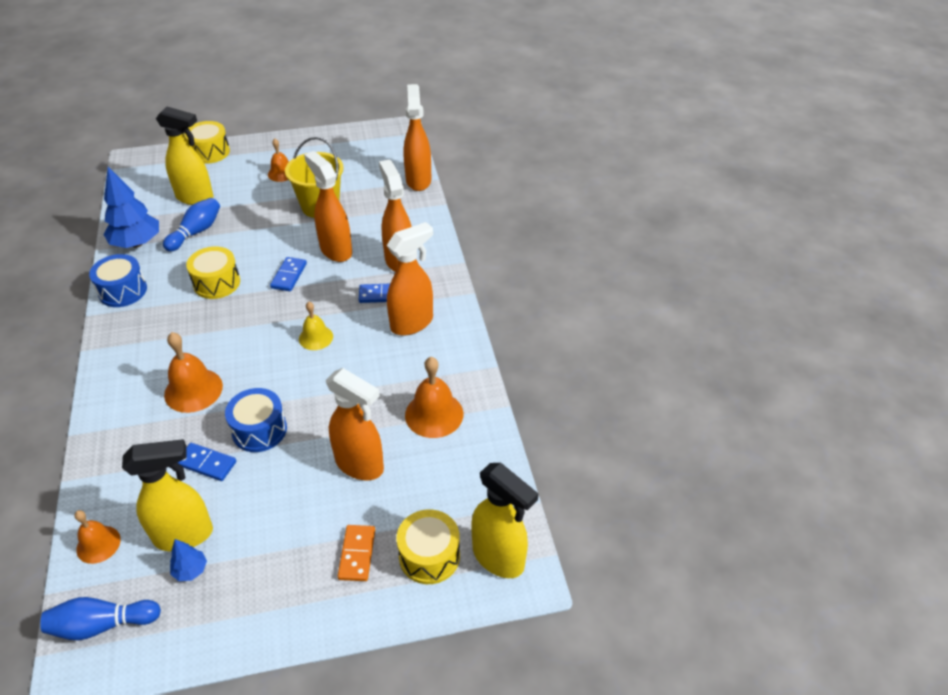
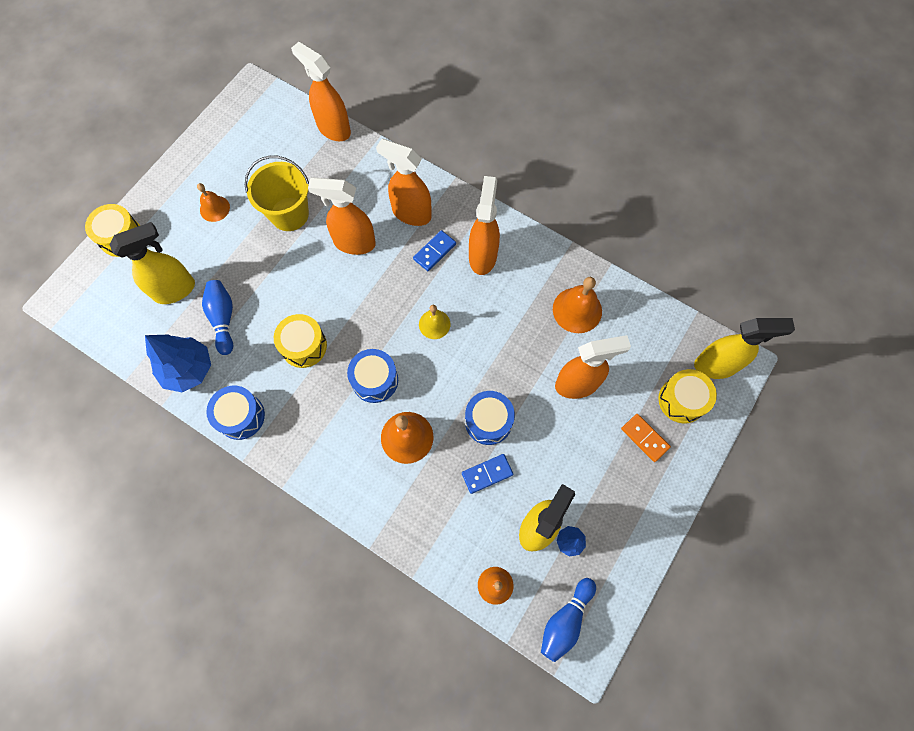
camera: 45 degrees left, 25 degrees up
(227, 338) = (375, 380): none -> blue drum
(289, 276) = (349, 293): blue domino -> none

